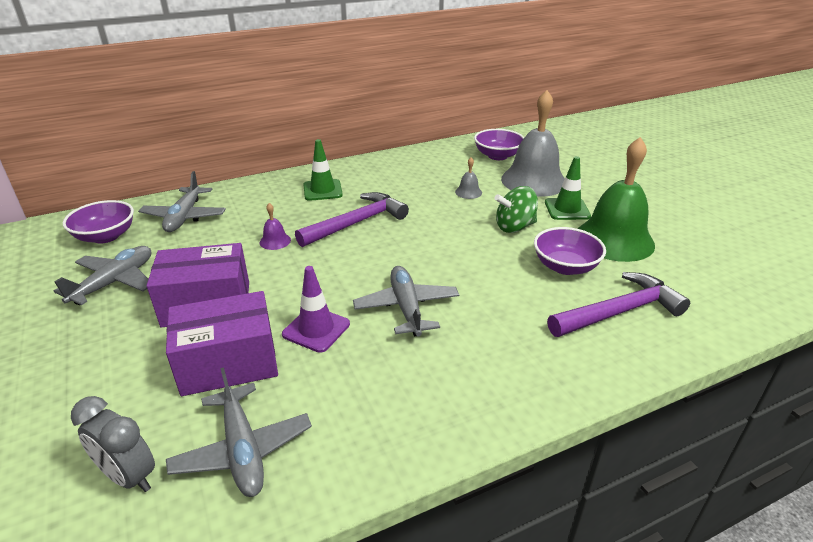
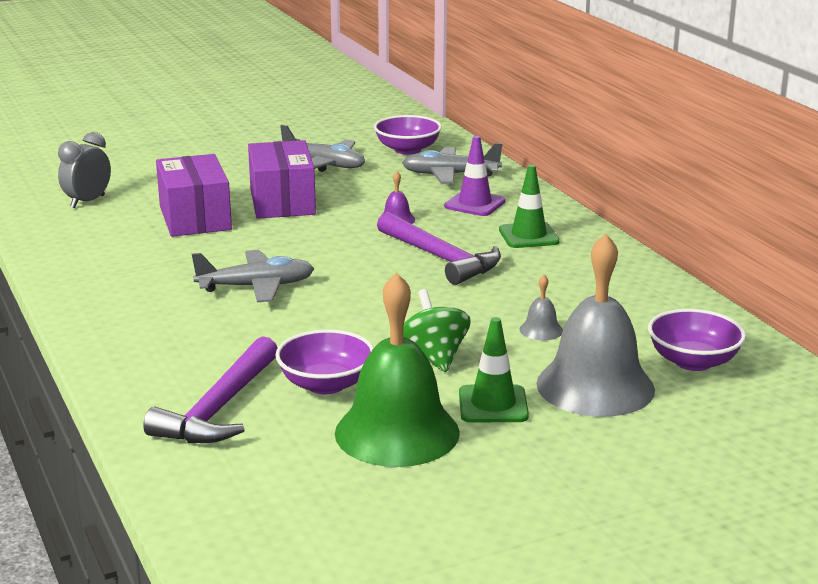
camera: 90 degrees right, 10 degrees down
(243, 449) = (95, 231): grey plane -> none
(316, 329) = (231, 247): purple traffic cone -> purple traffic cone (475, 204)
(619, 312) = (219, 408): purple hammer -> purple hammer turned 45 degrees clockwise

